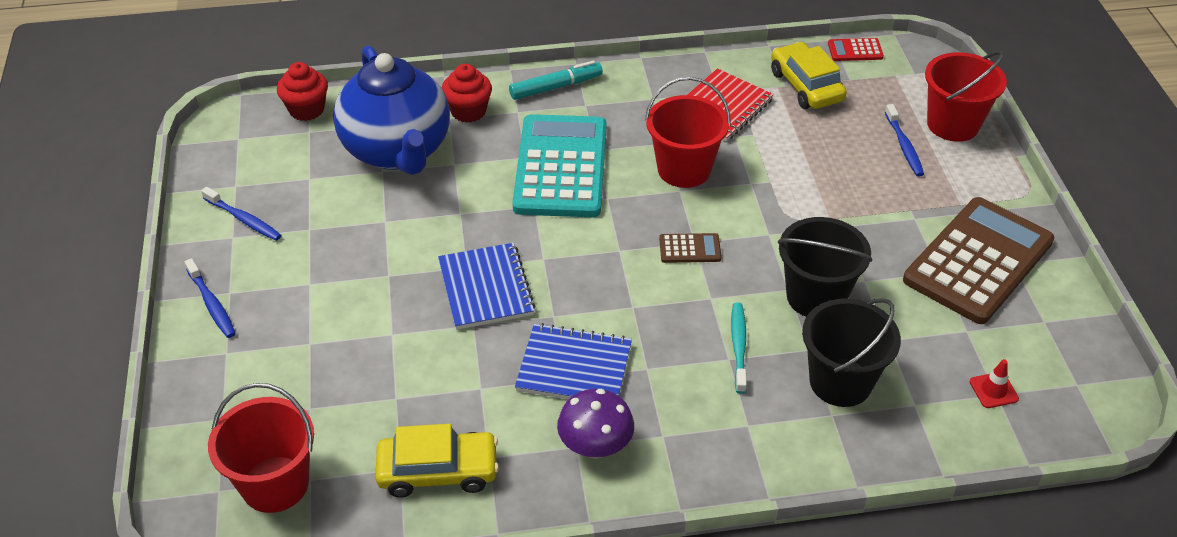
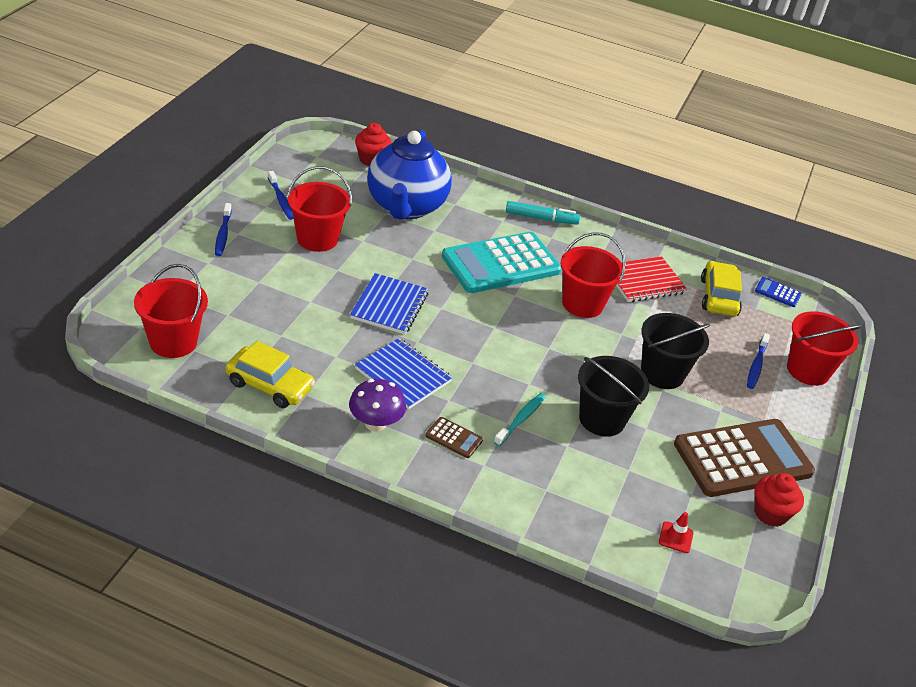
camera: 25 degrees right, 5 degrees down
(331, 248) = (317, 239): none -> red bucket
(468, 111) = (471, 206): red cupcake -> red cupcake (770, 513)
(561, 167) = (501, 264): turquoise calculator -> turquoise calculator turned 150 degrees counterclockwise
(690, 249) = (542, 350): brown calculator -> brown calculator (454, 438)
(840, 382) = (570, 475): black bucket -> black bucket (662, 373)
(855, 50) = (777, 293): red calculator -> blue calculator

